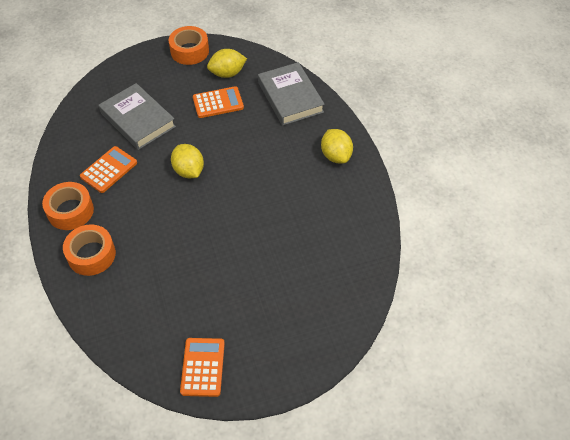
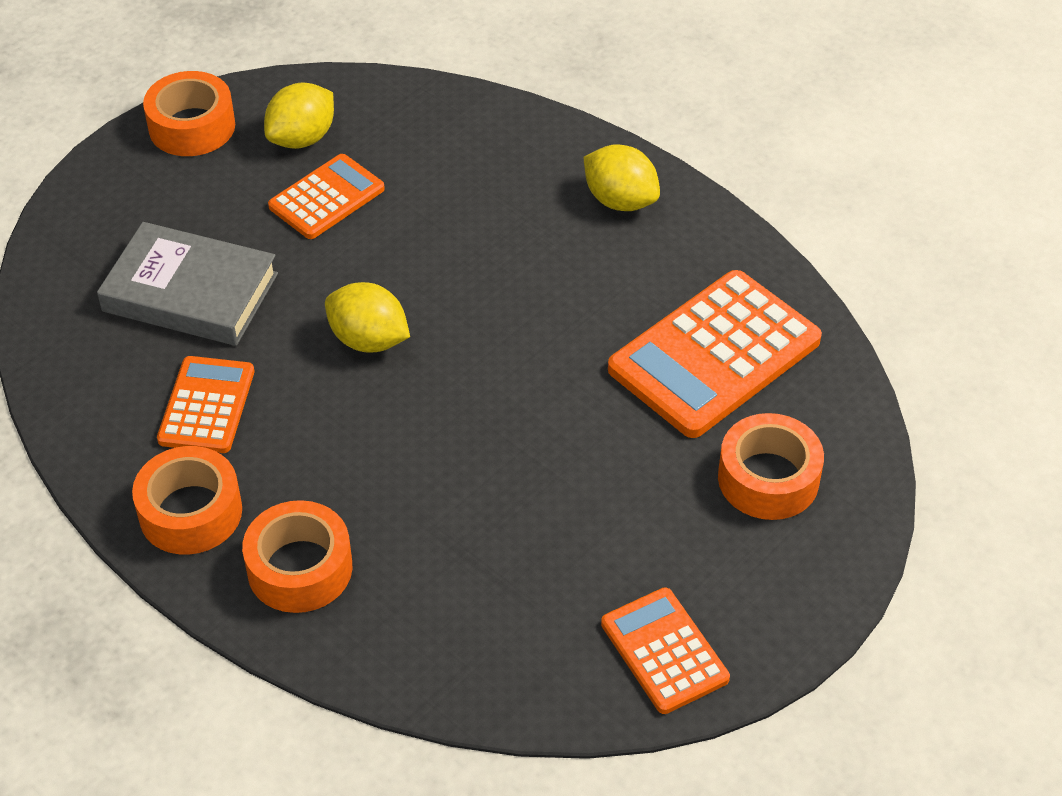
camera: 30 degrees left, 5 degrees down
(290, 97) = (458, 134): grey book -> none
(305, 312) = (768, 478): none -> orange tape
(324, 244) = (714, 355): none -> orange calculator

